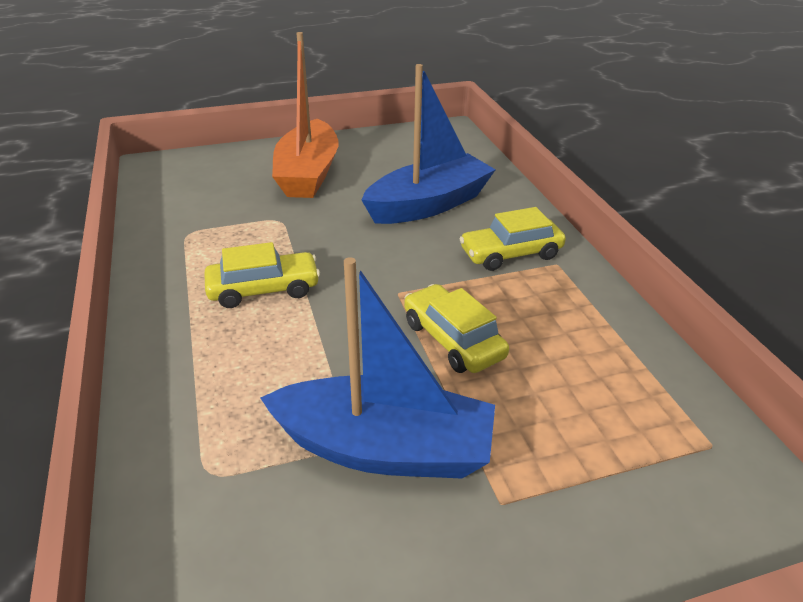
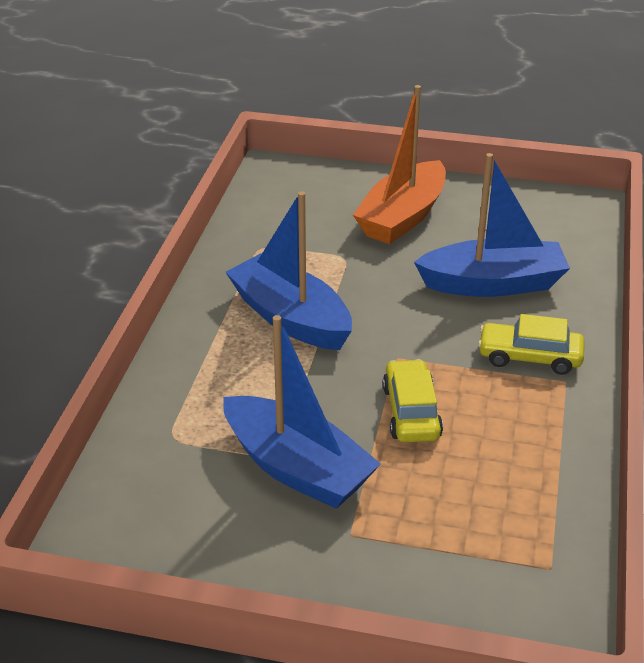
camera: 30 degrees right, 0 degrees up
(264, 289) = (290, 318): yellow car -> blue boat

